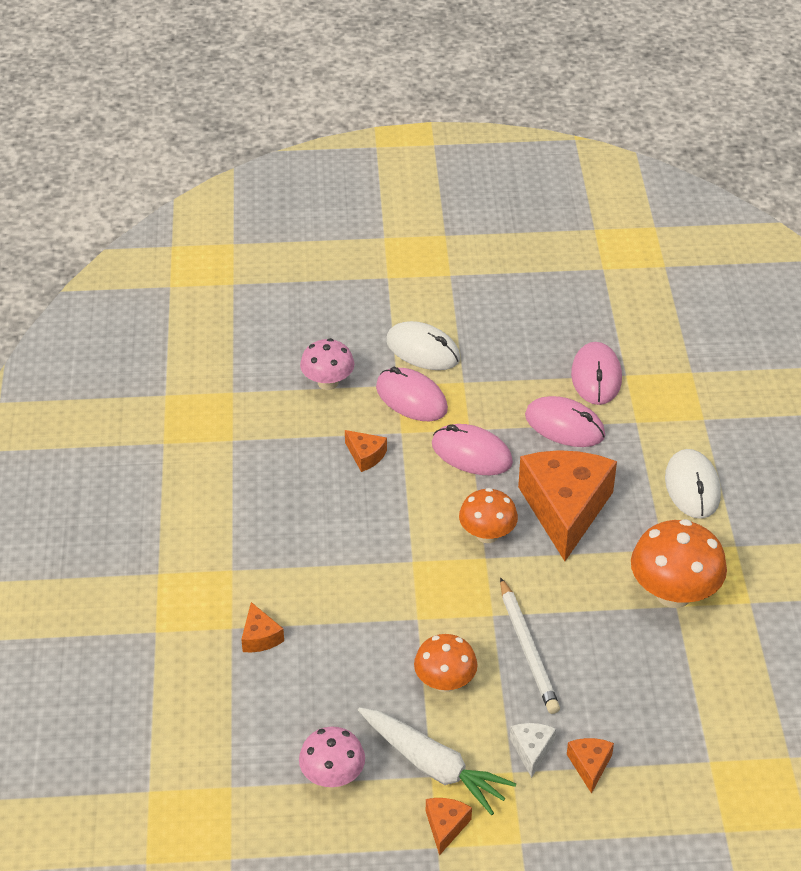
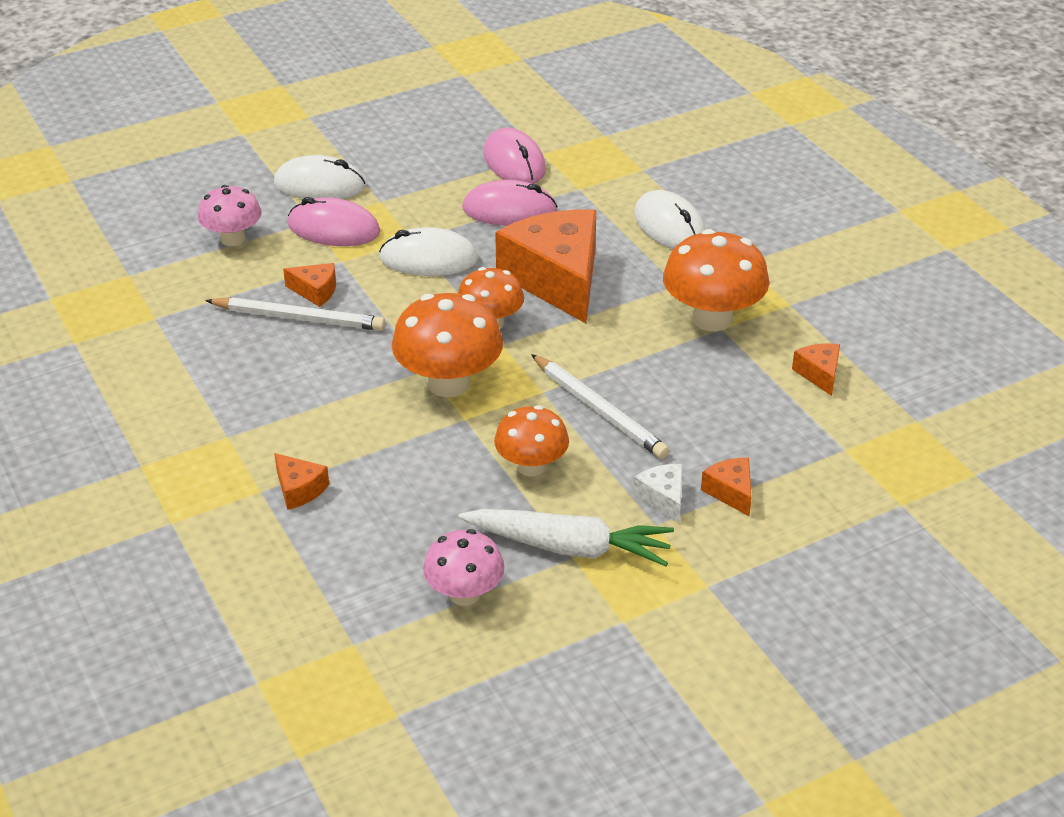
camera: 25 degrees left, 5 degrees down
(340, 477) = (299, 318): none -> white pencil
(423, 581) = (449, 383): none -> orange mushroom
(445, 826) = (619, 598): orange cheese -> orange cheese (819, 374)
(471, 453) = (429, 259): pink mouse -> white mouse

